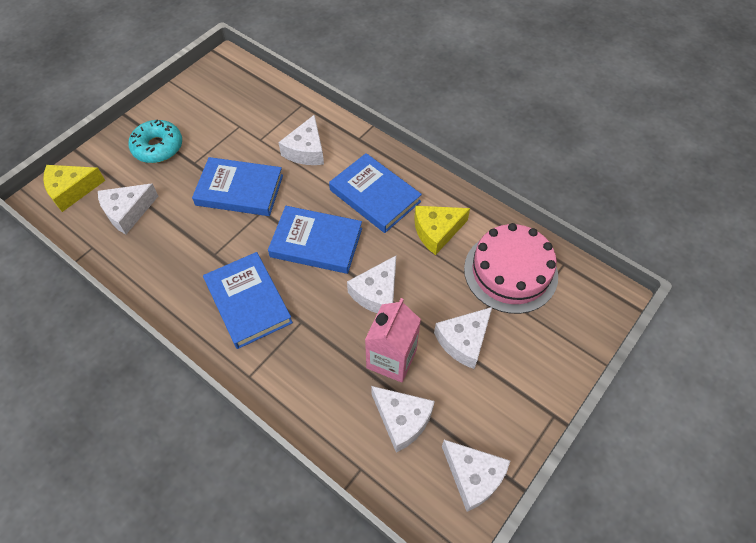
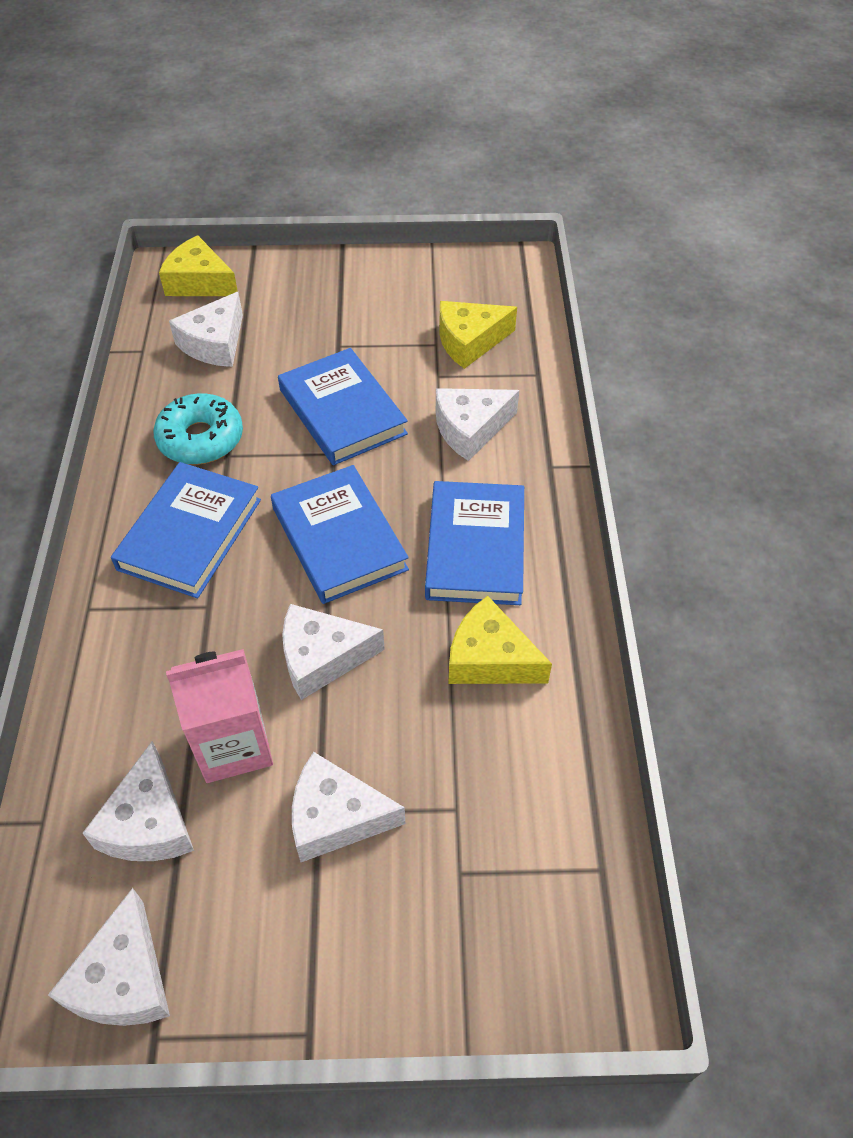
camera: 50 degrees right, 5 degrees down
(128, 212) = (214, 343): white cheese -> white cheese turned 75 degrees counterclockwise
(158, 147) = (327, 302): turquoise donut -> turquoise donut (201, 439)
(253, 113) = (469, 341): none -> yellow cheese
(510, 272) = (512, 801): pink cake -> none

